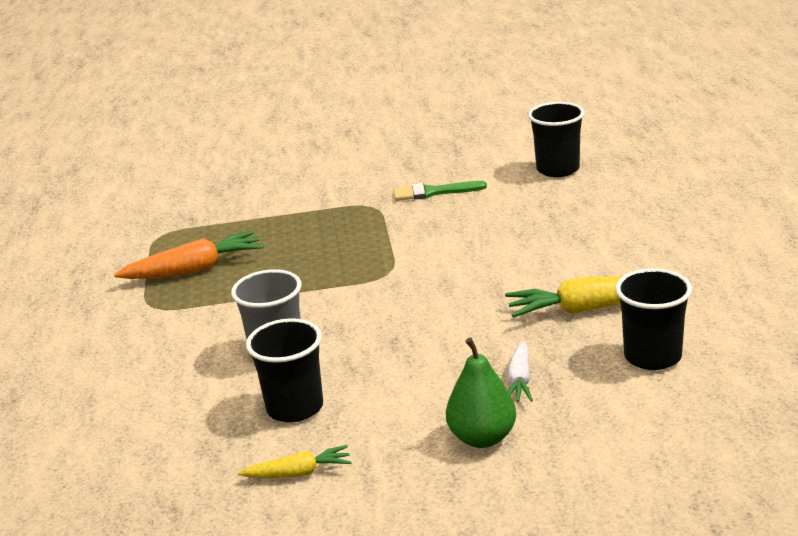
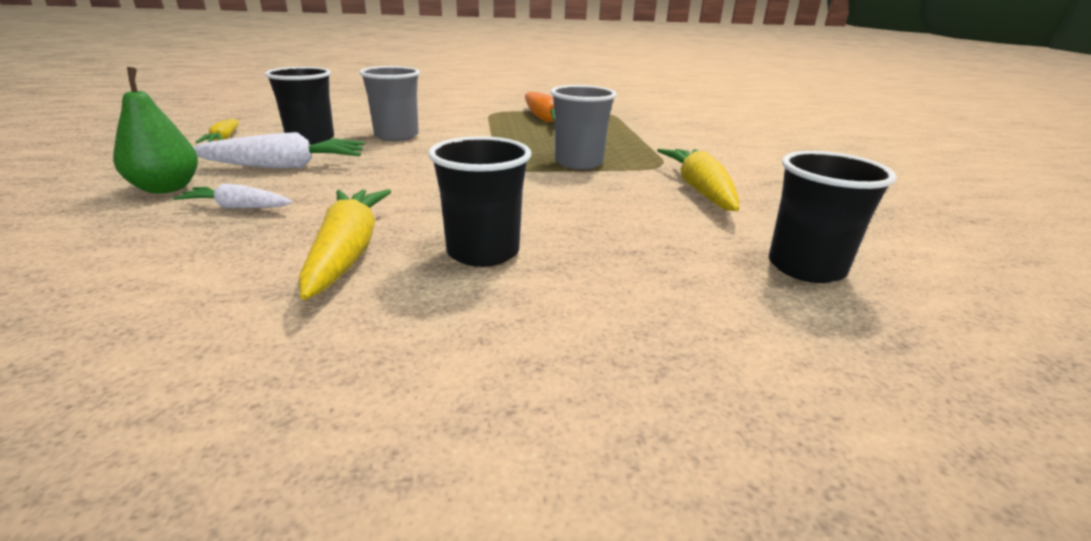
camera: 85 degrees right, 0 degrees up
(370, 241) = (578, 163): none -> grey cup
(403, 392) = (285, 166): none -> white carrot
(434, 192) = (700, 190): green brush -> yellow carrot
(652, 356) = (175, 285): black cup -> black cup (483, 252)

